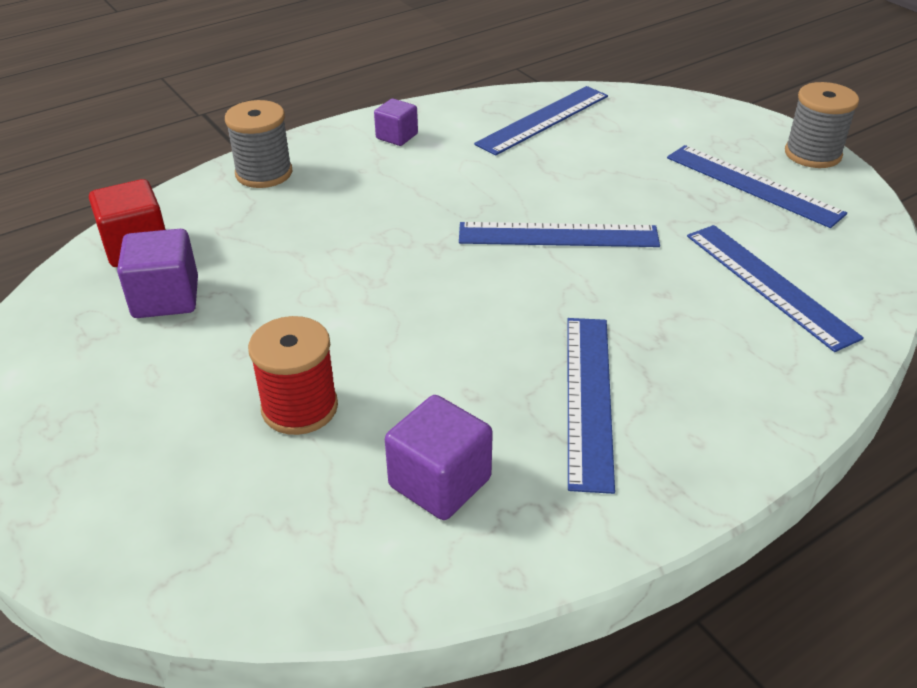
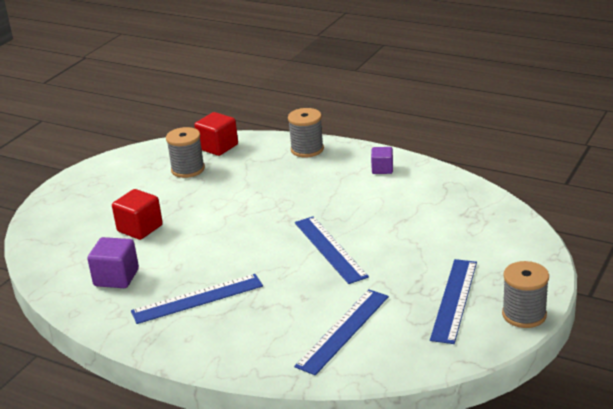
camera: 65 degrees right, 10 degrees down
(166, 298) = (188, 169): purple cube -> grey spool
(299, 407) = (140, 228): red spool -> red cube
(543, 120) = (454, 205): blue ruler -> none

